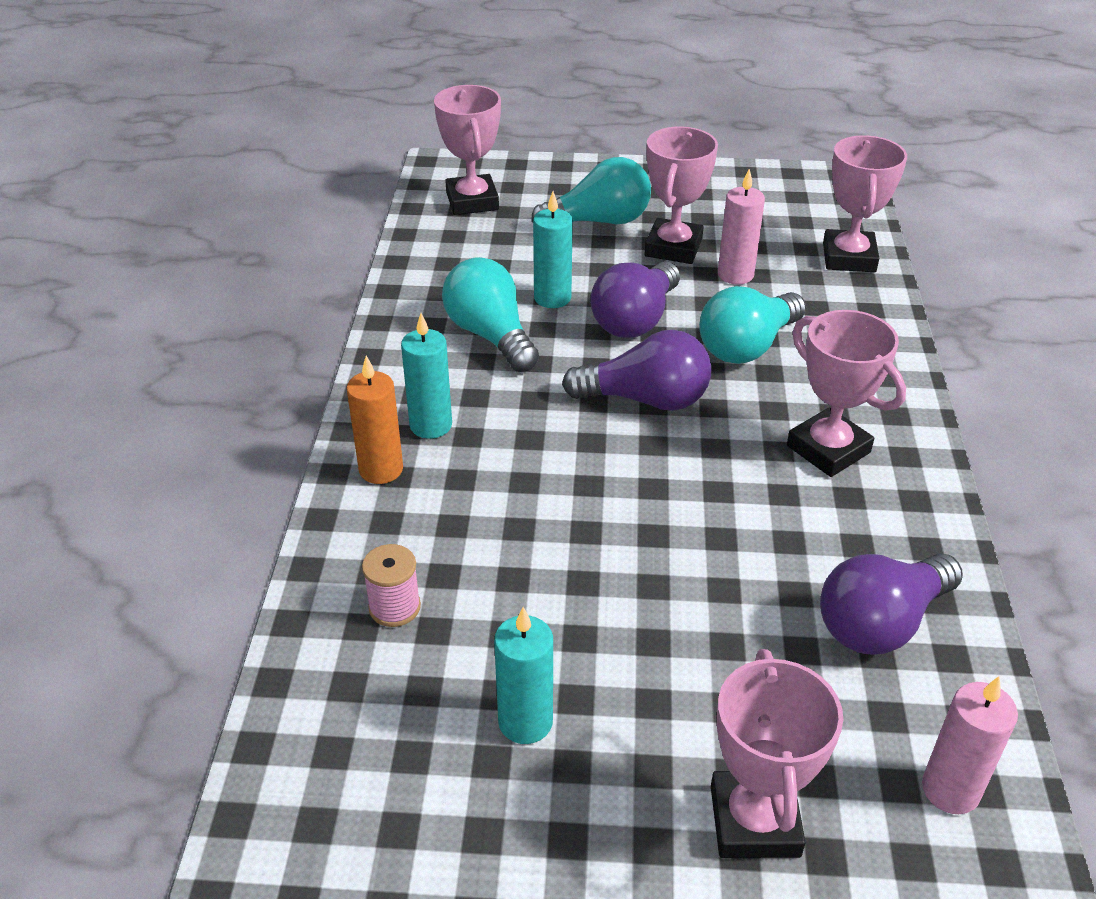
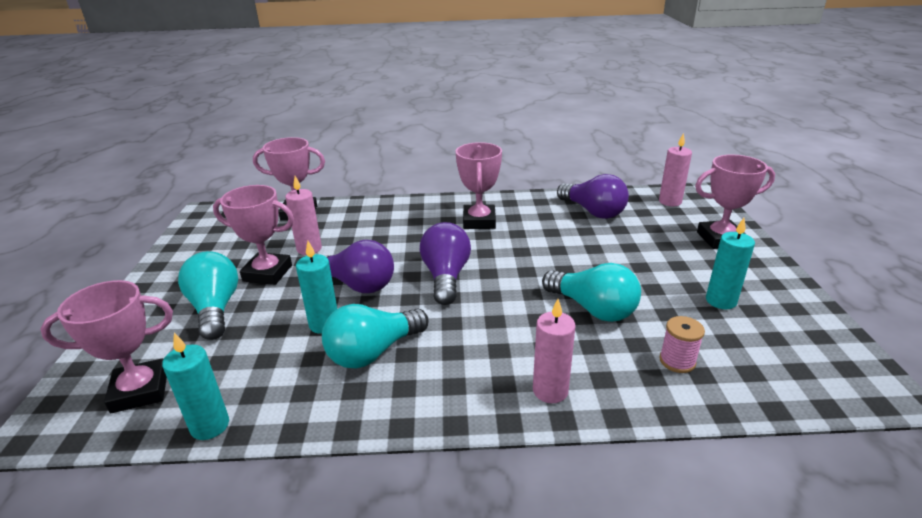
camera: 95 degrees left, 10 degrees down
(381, 469) = (550, 391): orange candle -> pink candle
(431, 425) = (491, 370): turquoise candle -> turquoise candle (210, 426)
(747, 346) = (389, 244): turquoise light bulb -> turquoise light bulb (593, 309)
(828, 449) = (479, 221): pink trophy -> pink trophy turned 45 degrees counterclockwise

